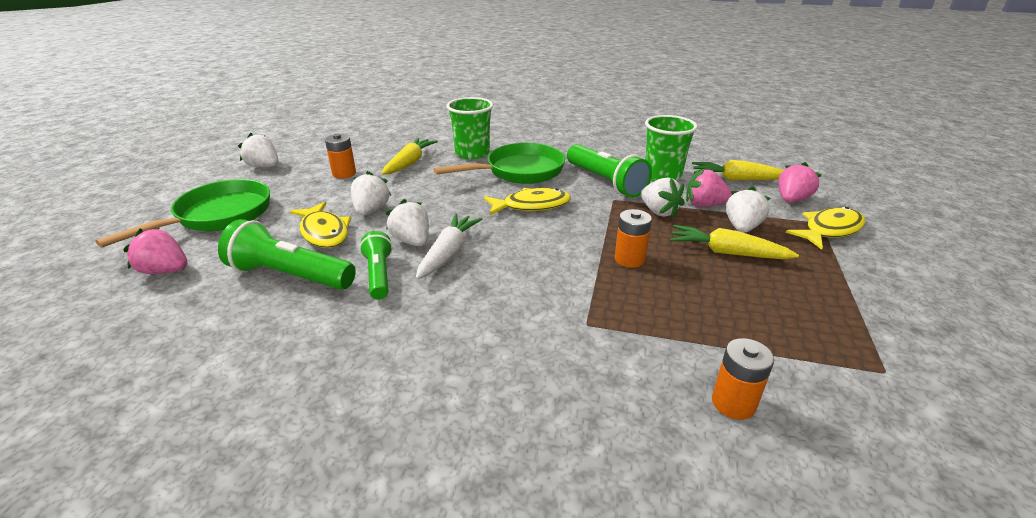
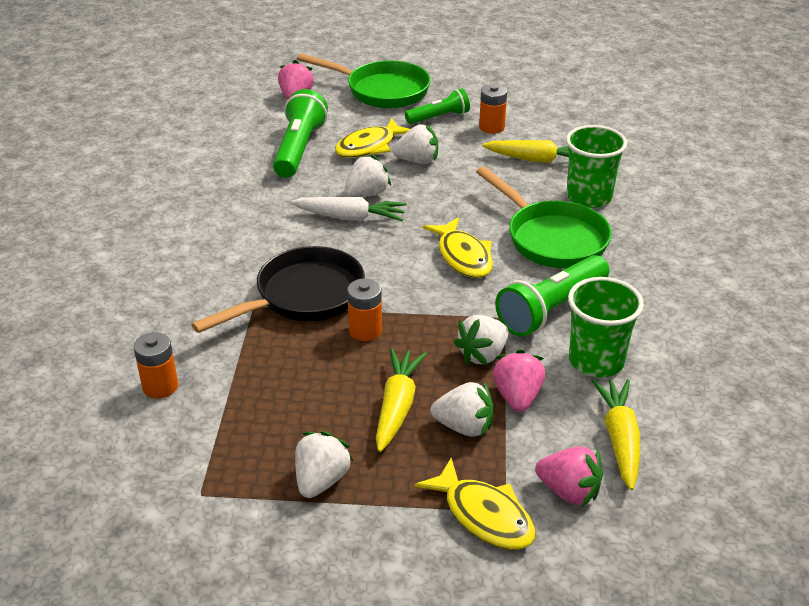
camera: 80 degrees right, 5 degrees up
(264, 166) = (487, 81): white strawberry -> white strawberry (321, 480)
(379, 275) = (307, 189): green flashlight -> green flashlight (439, 117)
(575, 290) = (303, 297): none -> black pan

